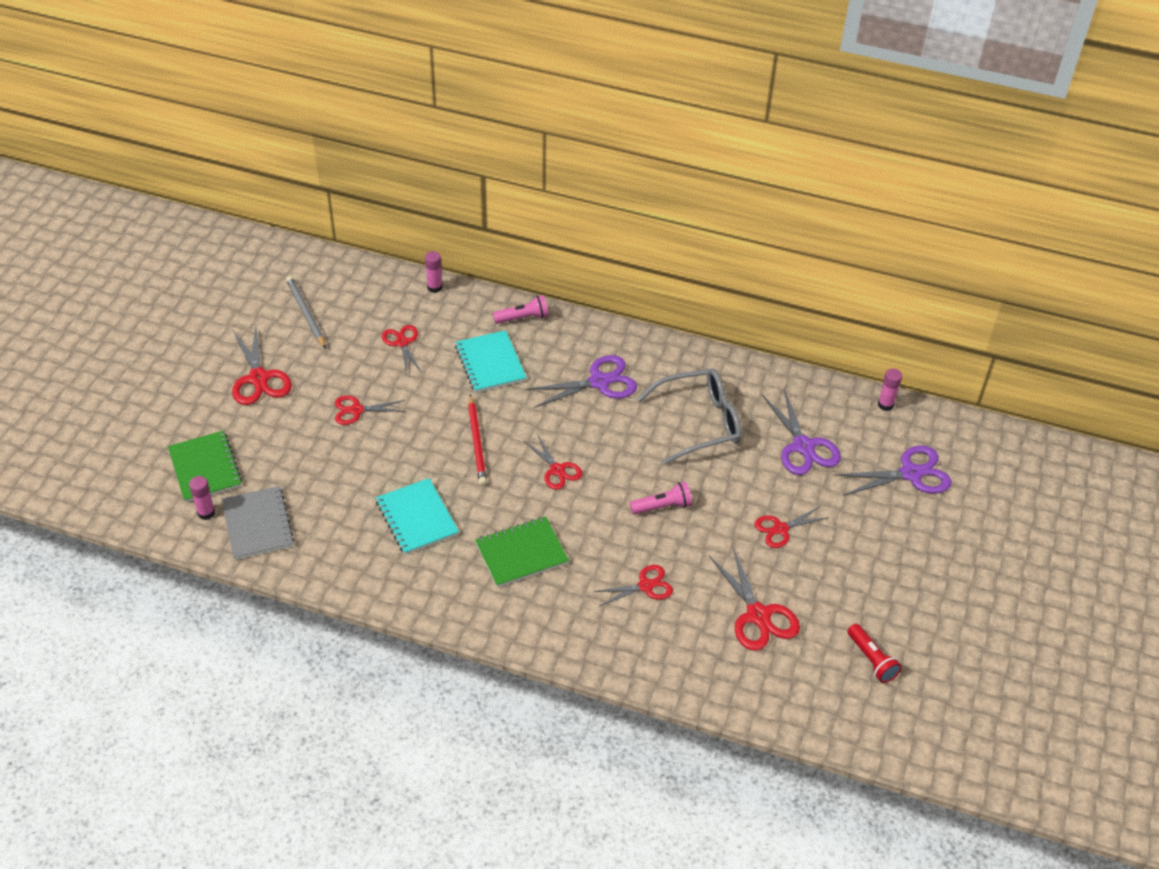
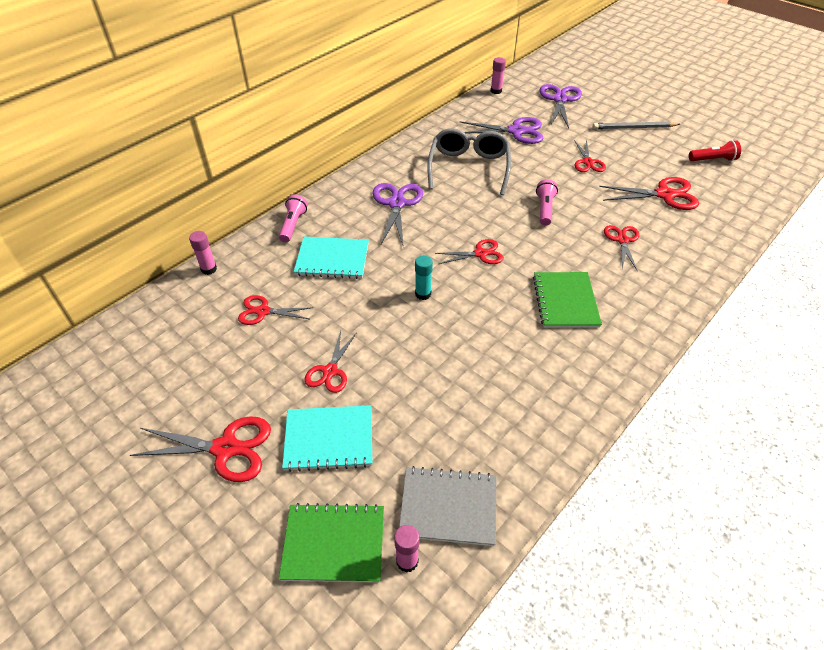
camera: 65 degrees left, 0 degrees up
(306, 313) = (160, 378): grey pencil -> grey pencil (634, 128)
(417, 518) = (496, 362): turquoise notebook -> turquoise notebook (329, 439)
(477, 442) = (423, 294): red pencil -> turquoise glue stick

